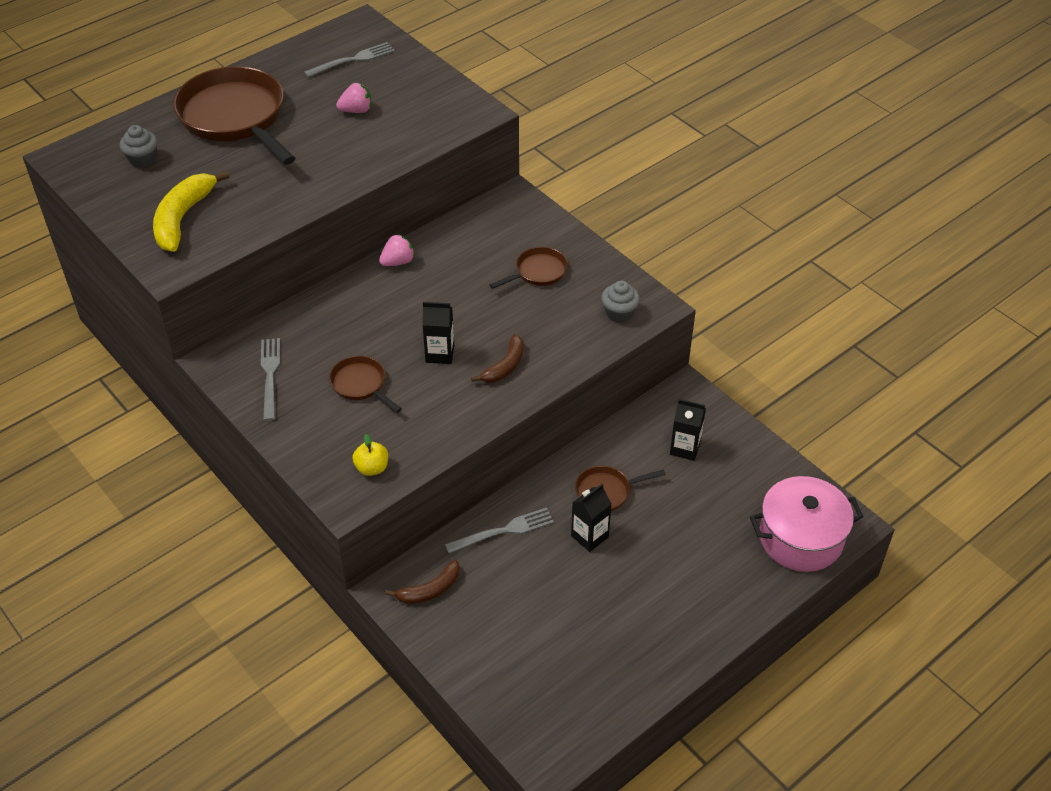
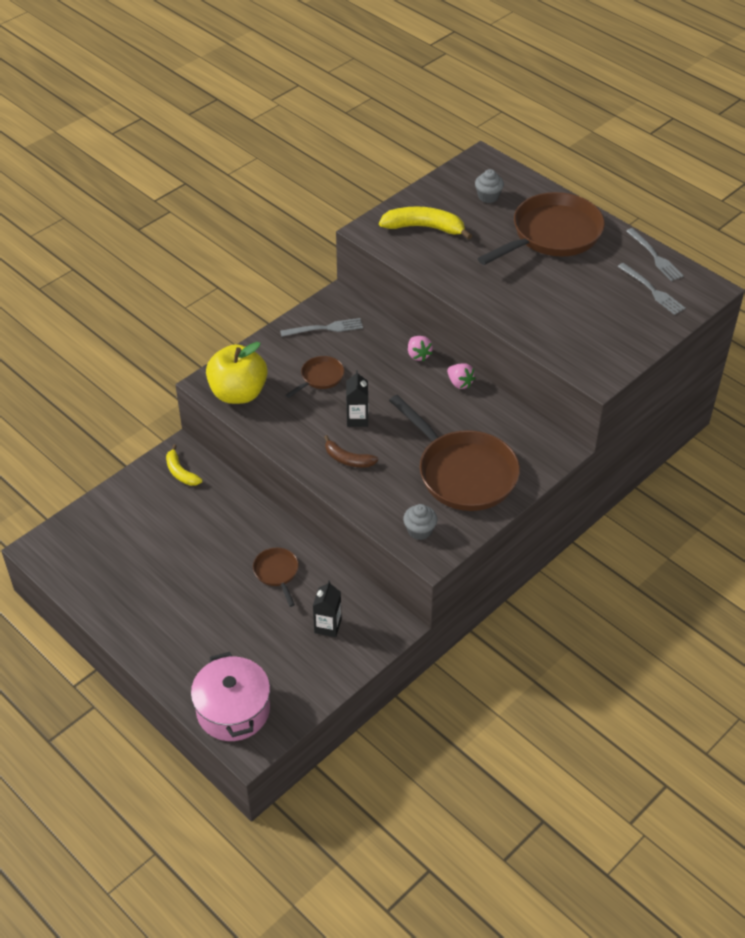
camera: 85 degrees right, 0 degrees up
(356, 110) = (580, 301): pink strawberry -> pink strawberry (418, 355)
(372, 468) = (238, 393): yellow apple -> yellow apple, size x2.29
(429, 590) = (180, 472): brown banana -> yellow banana
(504, 530) = (235, 511): grey fork -> grey fork (655, 257)
(538, 272) = (463, 473): brown pan -> brown pan, size x2.16
(589, 536) = (231, 564): black carton -> none

